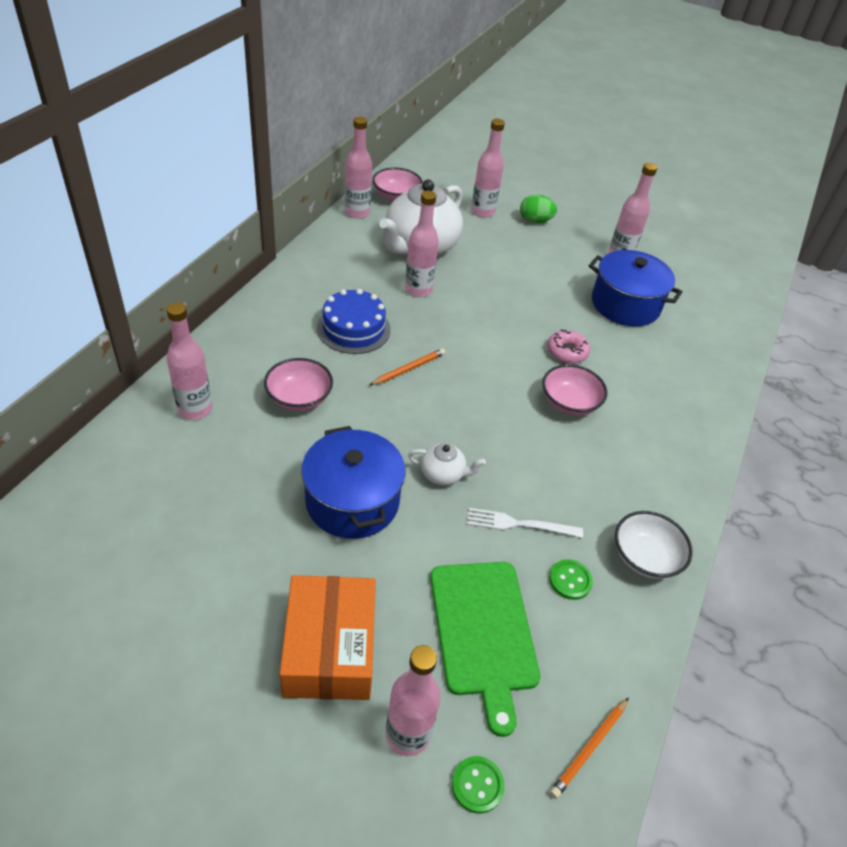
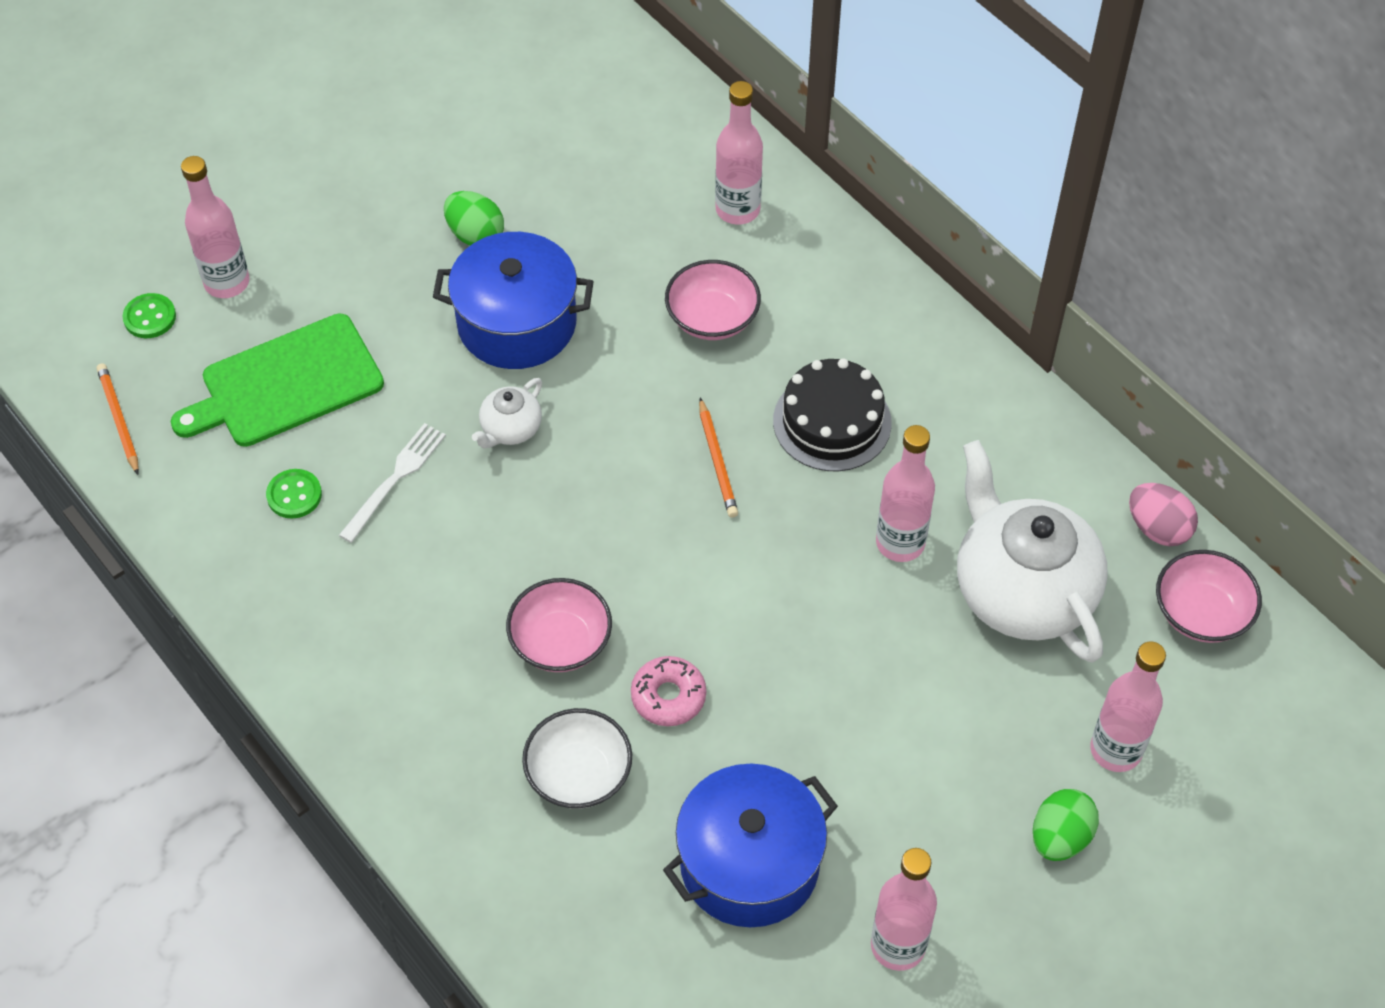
camera: 120 degrees right, 10 degrees up
(277, 558) = (475, 235): none -> green egg
(329, 648) = (347, 250): orange box -> none
(353, 328) = (832, 422): blue cake -> black cake
(357, 212) = (1158, 528): pink bottle -> pink egg
(483, 632) = (286, 383): green cutting board -> green cutting board turned 45 degrees counterclockwise
(645, 557) = (276, 593): white bowl -> white bowl (579, 774)

